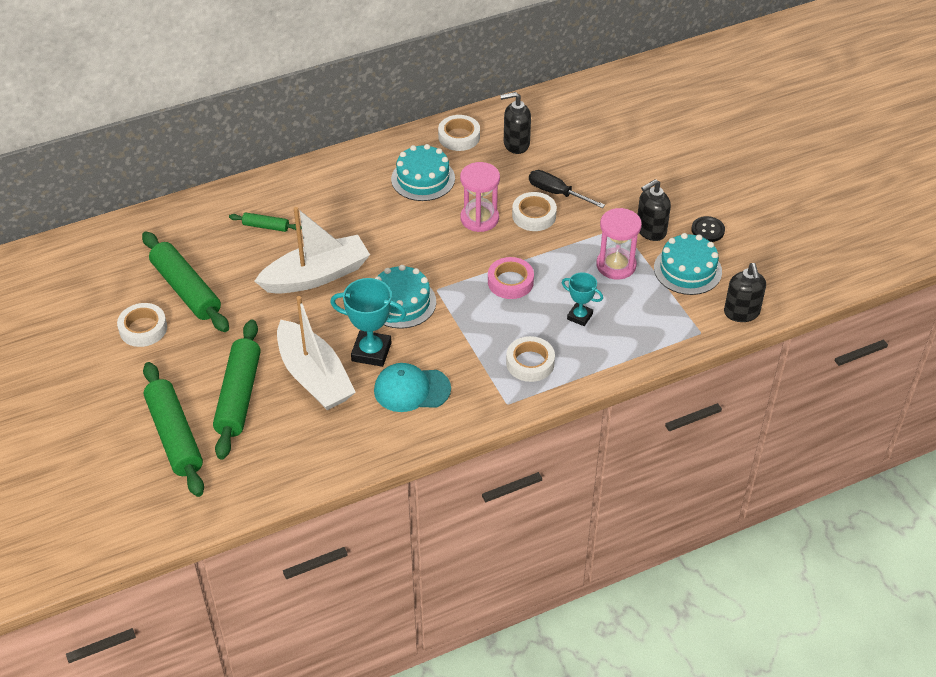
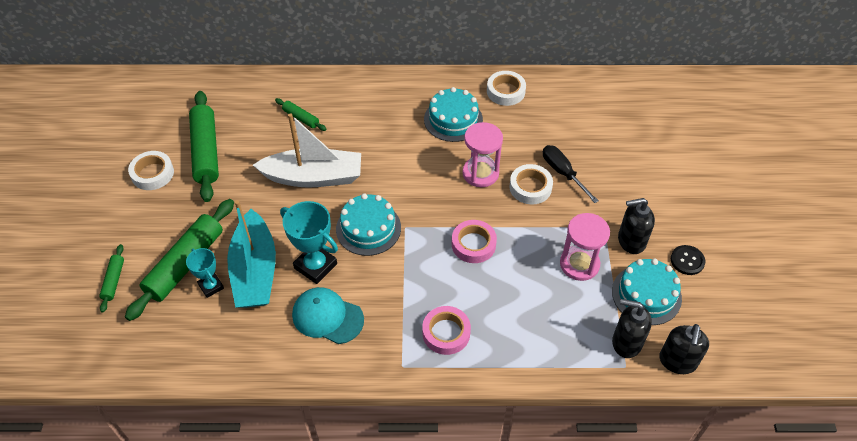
camera: 25 degrees right, 5 degrees up
(175, 436) = (114, 281): green rolling pin -> green rolling pin, size x0.48
(314, 377) = (255, 271): white boat -> turquoise boat
(516, 144) = (551, 114): black soap dispenser -> black soap dispenser (626, 342)
(530, 363) = (446, 333): white tape -> pink tape
(579, 316) = (517, 303): turquoise trophy -> turquoise trophy (211, 286)

